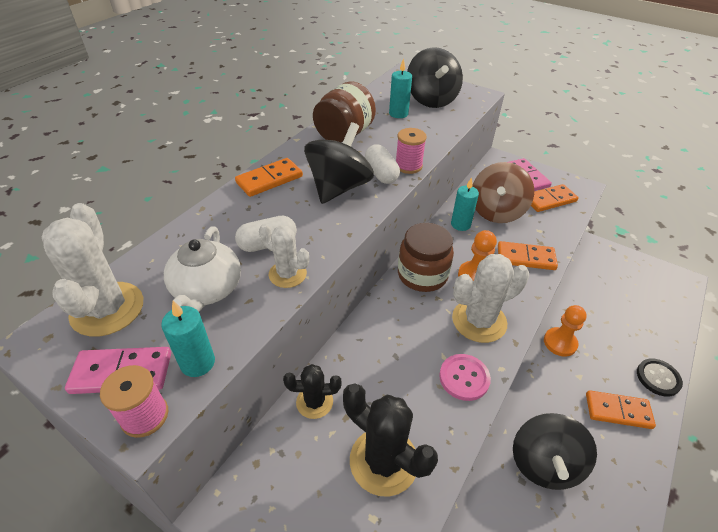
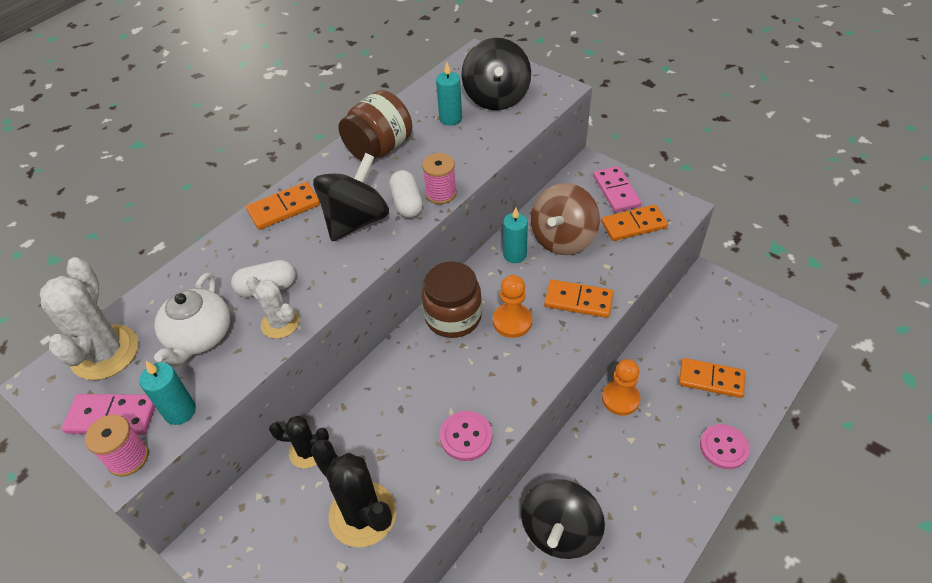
camera: 10 degrees right, 5 degrees up
(479, 321) = (501, 374): white cactus -> none
(618, 411) = (662, 481): orange domino -> orange domino (711, 380)
(658, 378) = (723, 447): black button -> pink button

